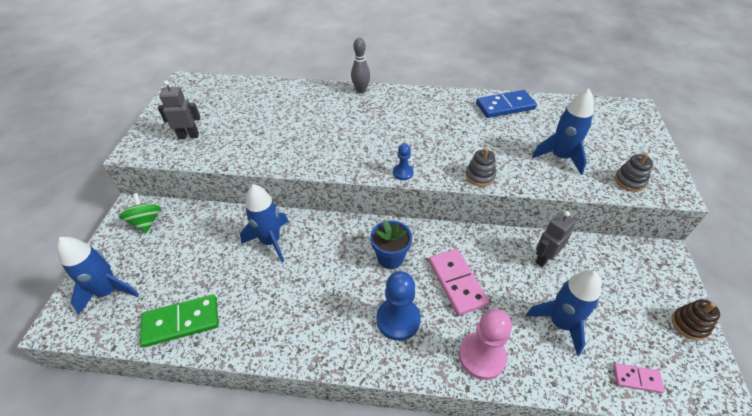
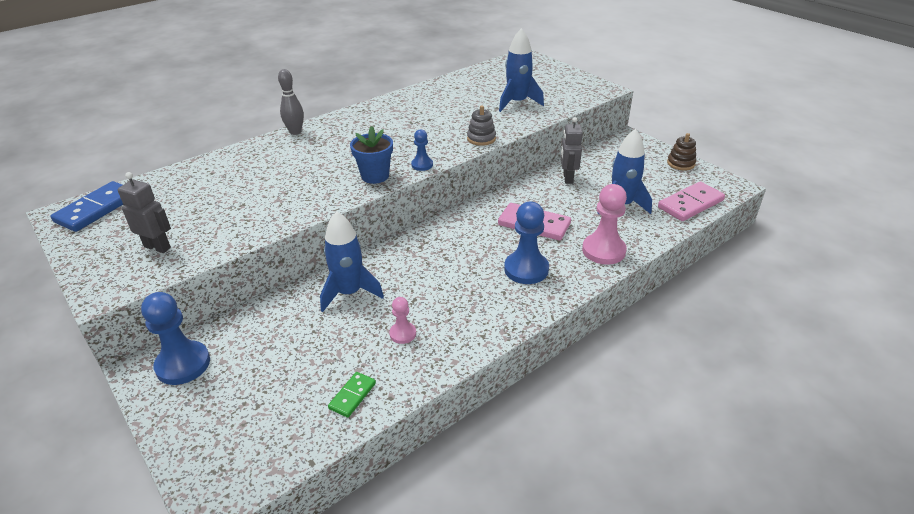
camera: 45 degrees left, 10 degrees down
(109, 291) = (232, 436): blue rocket -> none
(146, 222) = (183, 364): green spinning top -> blue pawn
(181, 322) = (352, 396): green domino -> green domino, size x0.55
(188, 136) = (157, 247): grey robot -> grey robot turned 75 degrees clockwise
(259, 301) = (402, 334): none -> pink pawn
(390, 258) = (467, 240): blue flower pot -> blue flower pot (375, 176)
(505, 106) = (436, 91): blue domino -> blue domino (97, 209)
(629, 181) = (575, 95): grey stacking toy -> none
(637, 379) = (690, 204): pink domino -> pink domino, size x1.82

